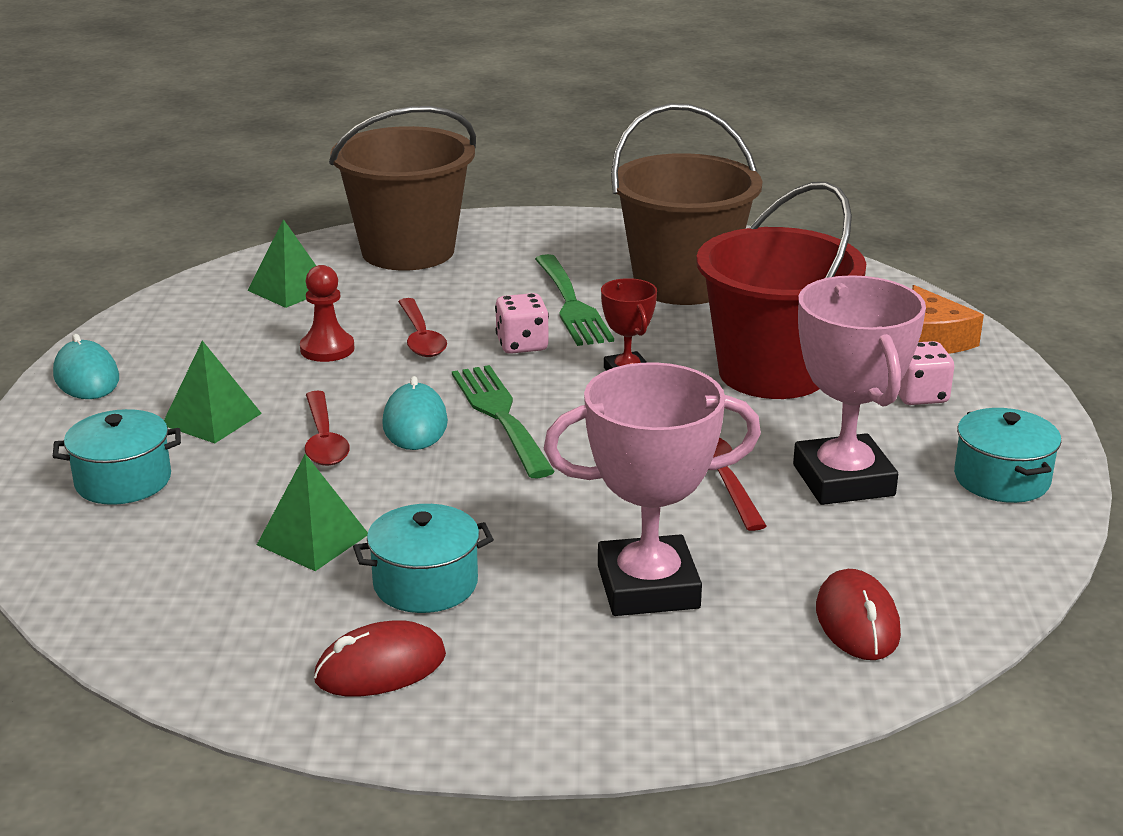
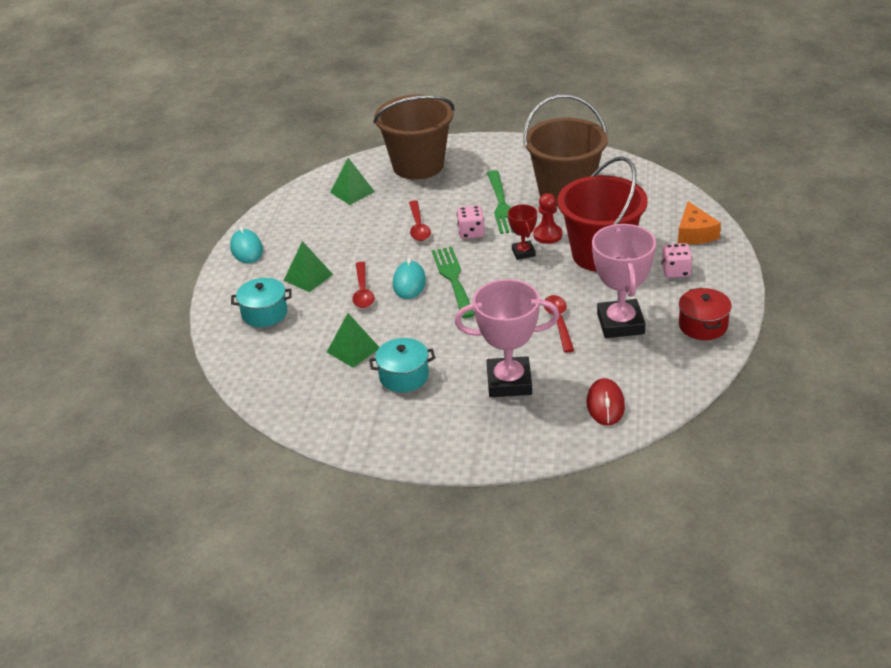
camera: 10 degrees right, 10 degrees up
(327, 349) = (369, 233): red pawn -> red pawn (547, 235)
(380, 667) = (378, 419): red mouse -> none
(1001, 479) = (703, 325): turquoise pot -> red pot

